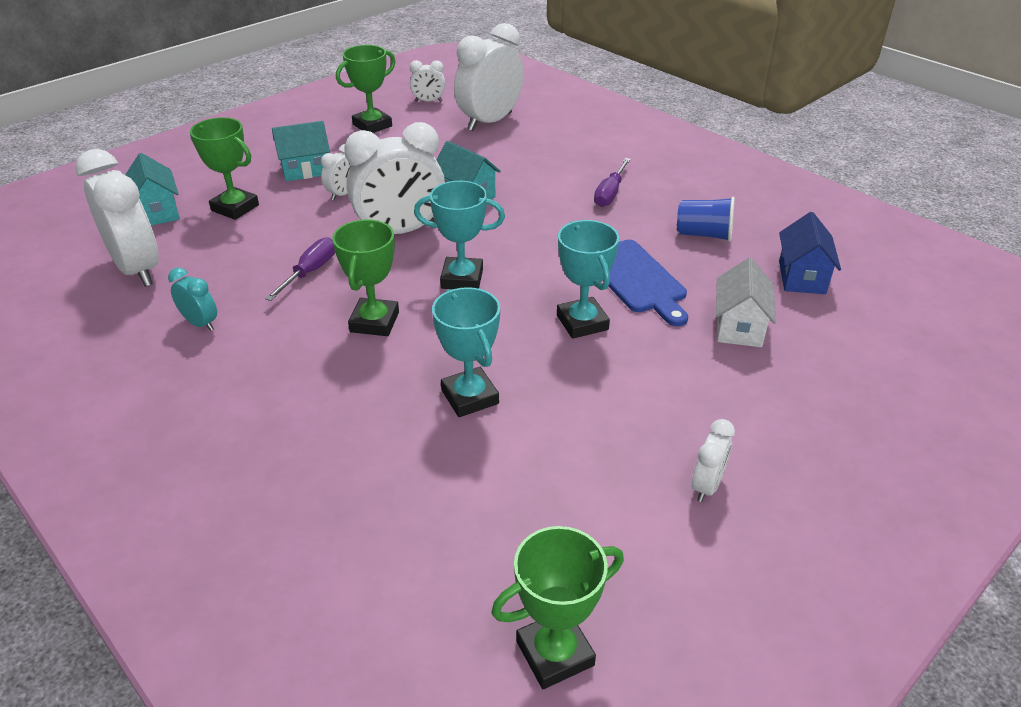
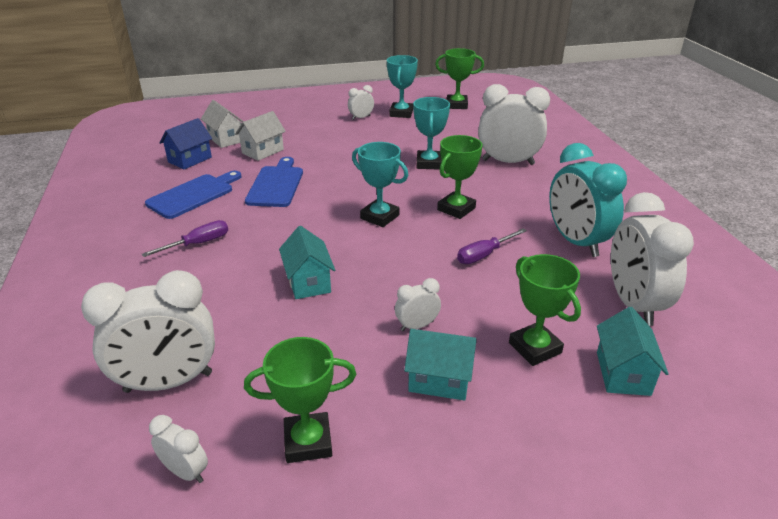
camera: 150 degrees left, 5 degrees down
(200, 323) = (576, 242): turquoise clock -> turquoise clock, size x2.12
(400, 231) = (393, 266): white clock -> white clock (508, 162)
(582, 322) = (336, 175): turquoise trophy -> turquoise trophy (401, 113)
(704, 234) = (193, 195): blue cup -> blue cutting board
(829, 330) = (225, 139): none -> white house

